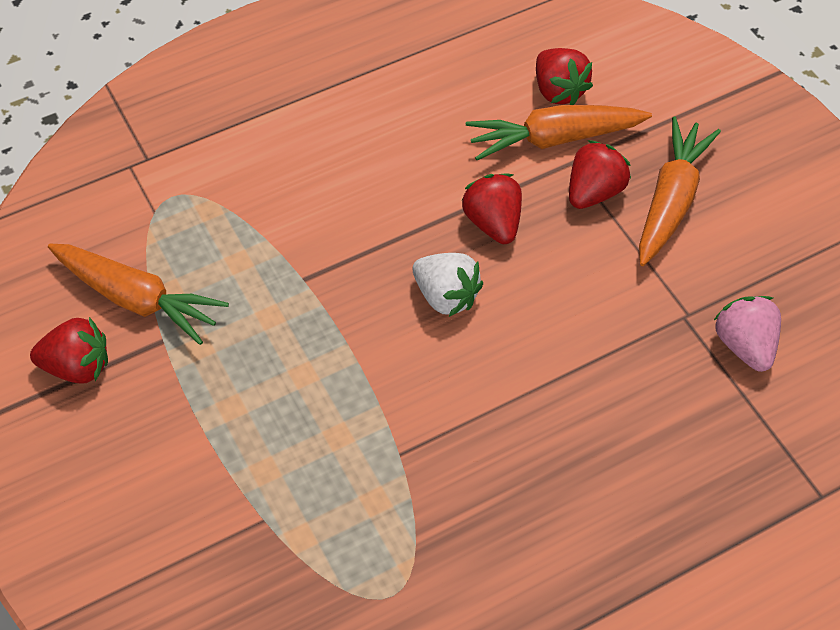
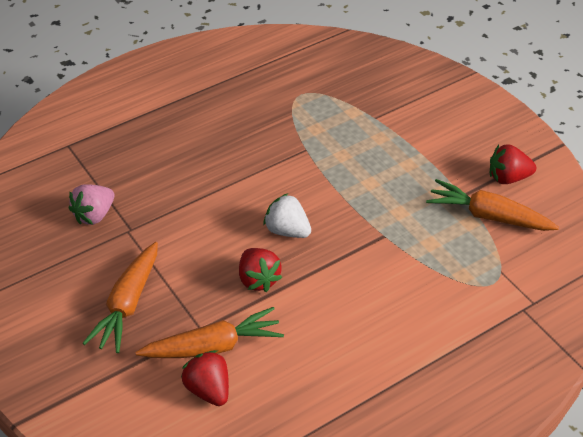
camera: 175 degrees right, 10 degrees down
(594, 192) = (184, 307): red strawberry -> none
(744, 345) = (94, 215): pink strawberry -> pink strawberry turned 60 degrees clockwise

